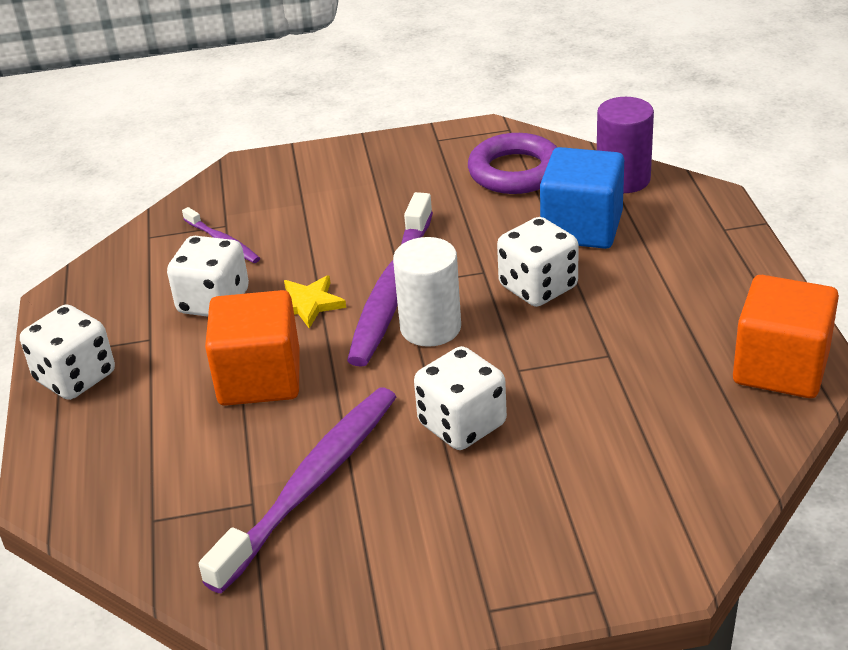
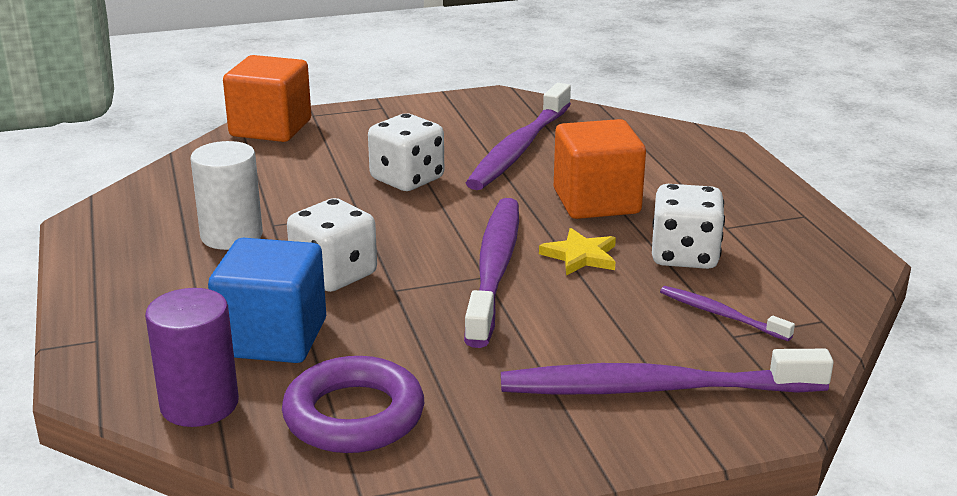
camera: 170 degrees right, 10 degrees down
(75, 377) = (770, 199): white dice -> none
(306, 186) = (656, 389): none -> purple toothbrush
(430, 328) = (446, 239): white cylinder -> white cylinder (231, 236)
(780, 368) = (118, 218): orange cube -> orange cube (271, 128)

